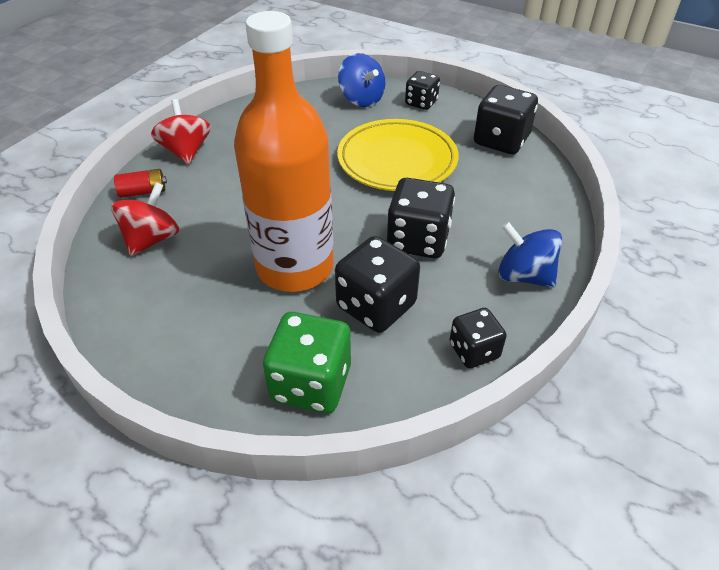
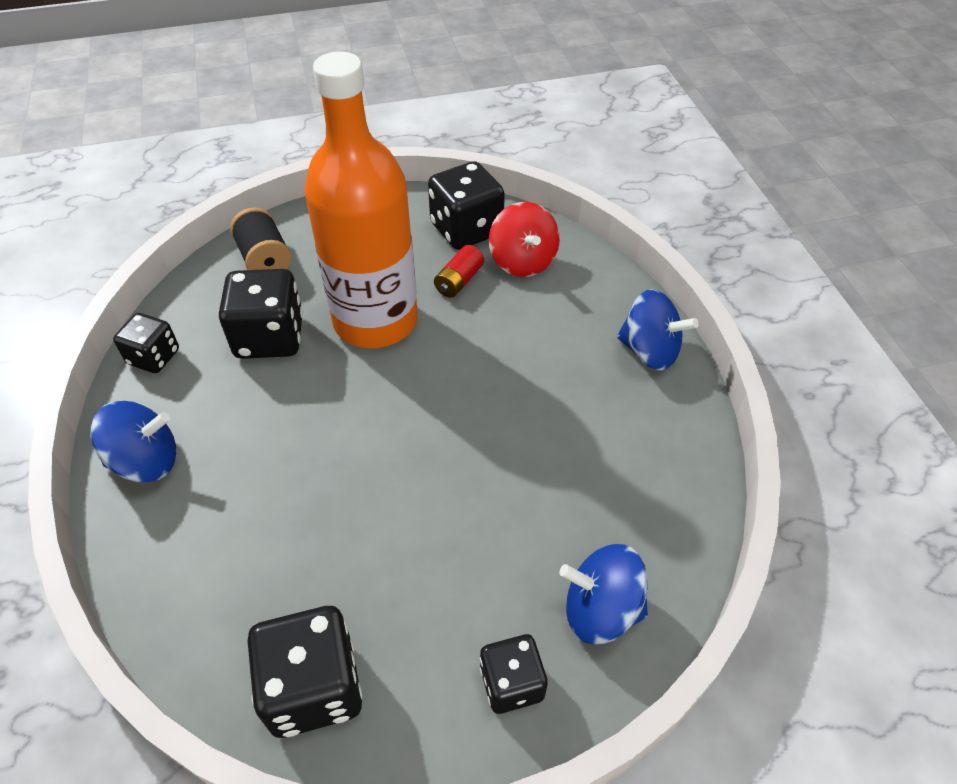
camera: 135 degrees right, 5 degrees up
(143, 192) = (604, 288): red battery -> red battery (459, 281)
(186, 151) = (649, 351): red spinning top -> blue spinning top
(311, 383) = (265, 260): green dice -> black spool
(397, 160) = (419, 521): yellow plate -> none
(418, 240) = (289, 425): black dice -> black dice (466, 229)

